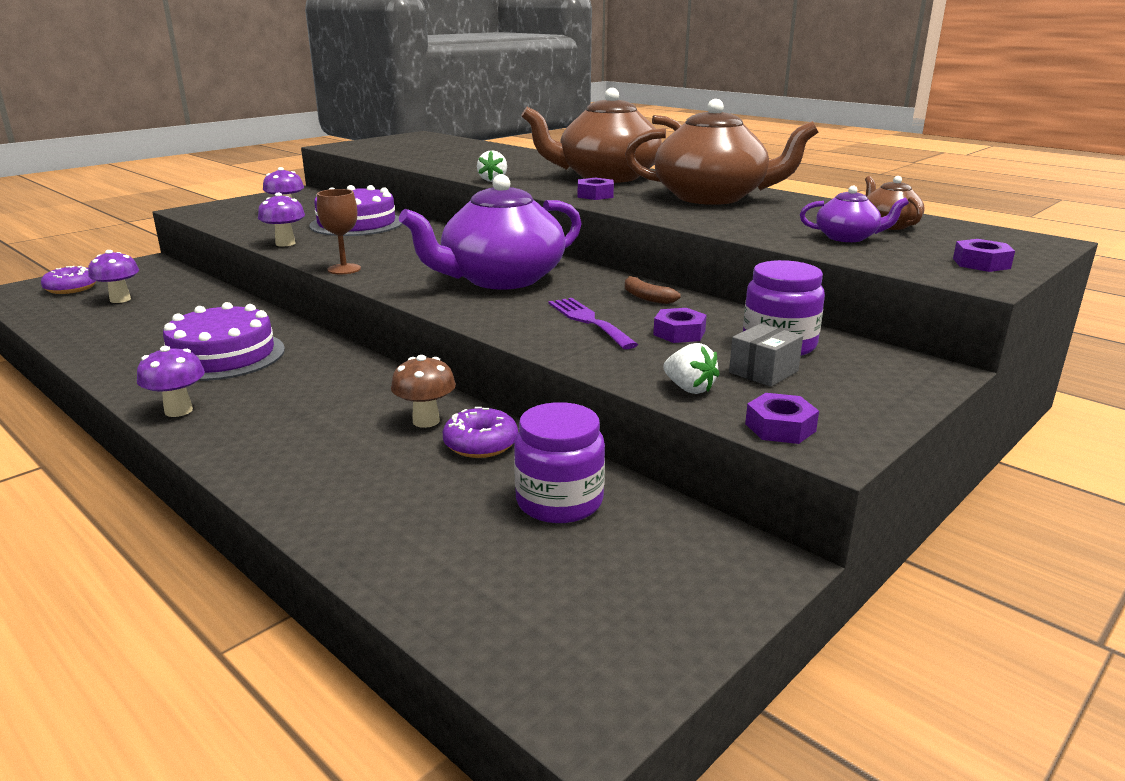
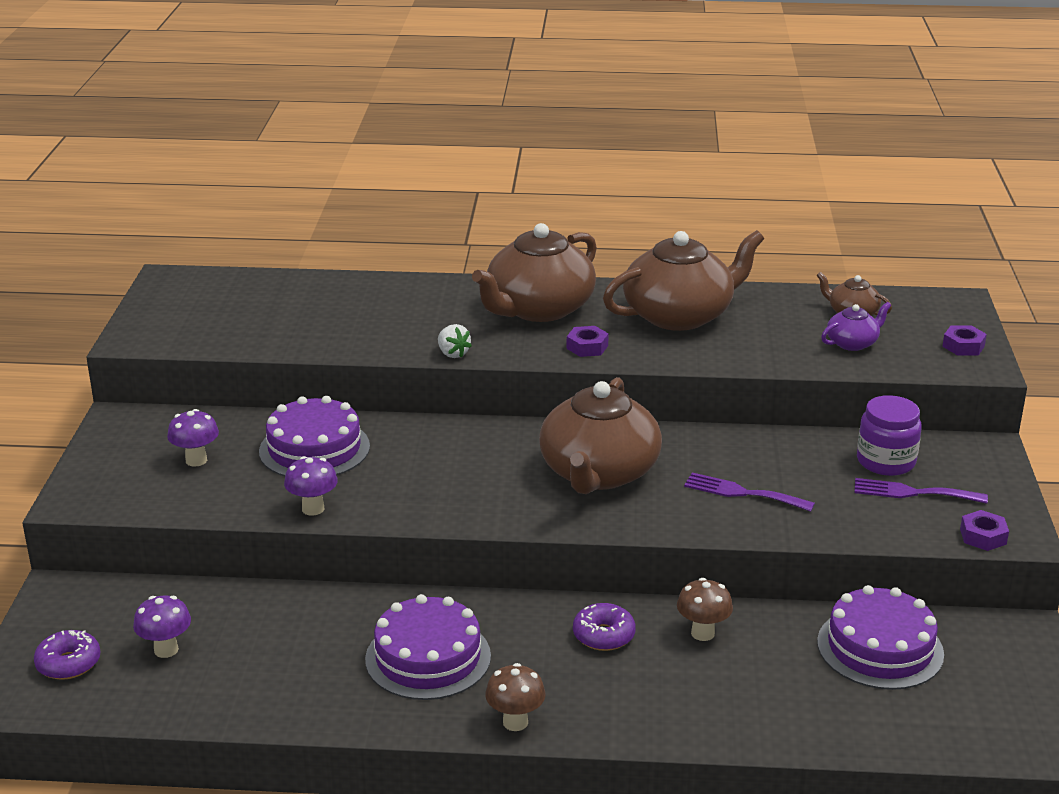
camera: 40 degrees left, 5 degrees up
(178, 411) = (515, 722): purple mushroom -> brown mushroom
(344, 269) = (448, 519): brown goblet -> none
(481, 444) = (769, 632): purple donut -> purple donut (603, 635)
(501, 279) = (598, 473): purple teapot -> brown teapot
(559, 501) = (880, 648): purple jar -> purple cake
(647, 297) = (736, 447): brown banana -> none
(679, 333) = (815, 478): purple nut -> none
(689, 388) = (898, 529): white strawberry -> none
(763, 372) = (913, 492): grey box -> purple fork

